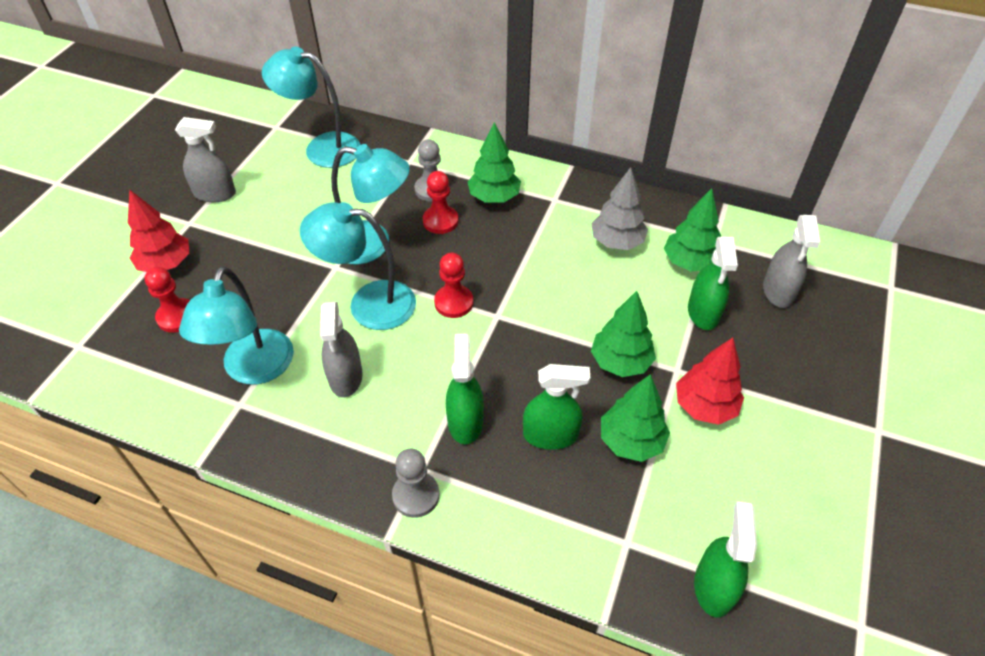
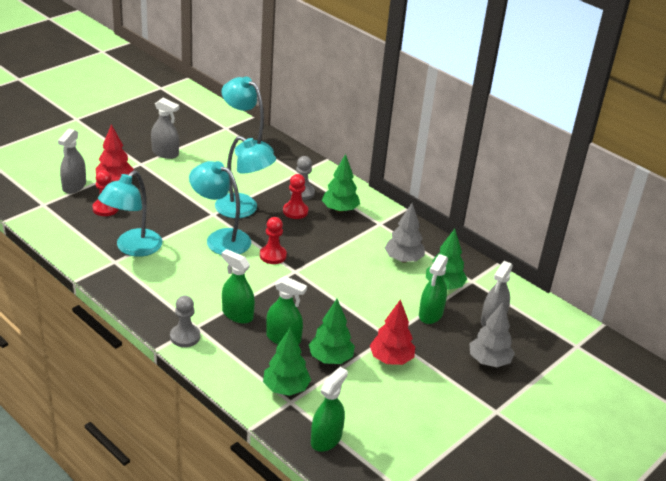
camera: 20 degrees right, 15 degrees down
(345, 377) = (182, 269): grey spray bottle -> grey spray bottle (74, 186)
(465, 422) = (237, 314): green spray bottle -> green spray bottle turned 75 degrees counterclockwise
(620, 362) = (355, 320): green tree -> green tree (285, 388)
(816, 355) = (489, 361): none -> grey tree

